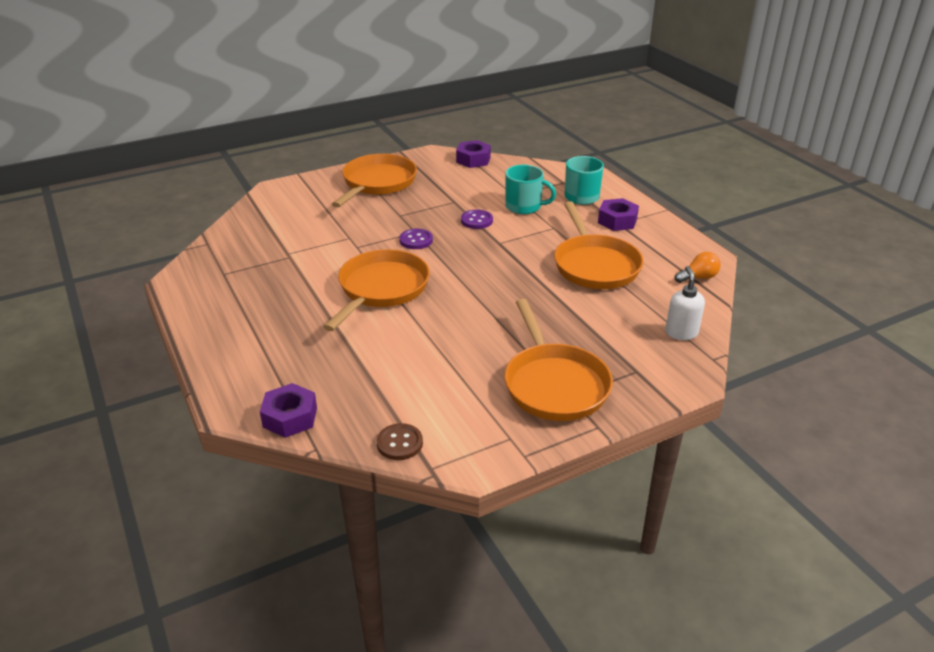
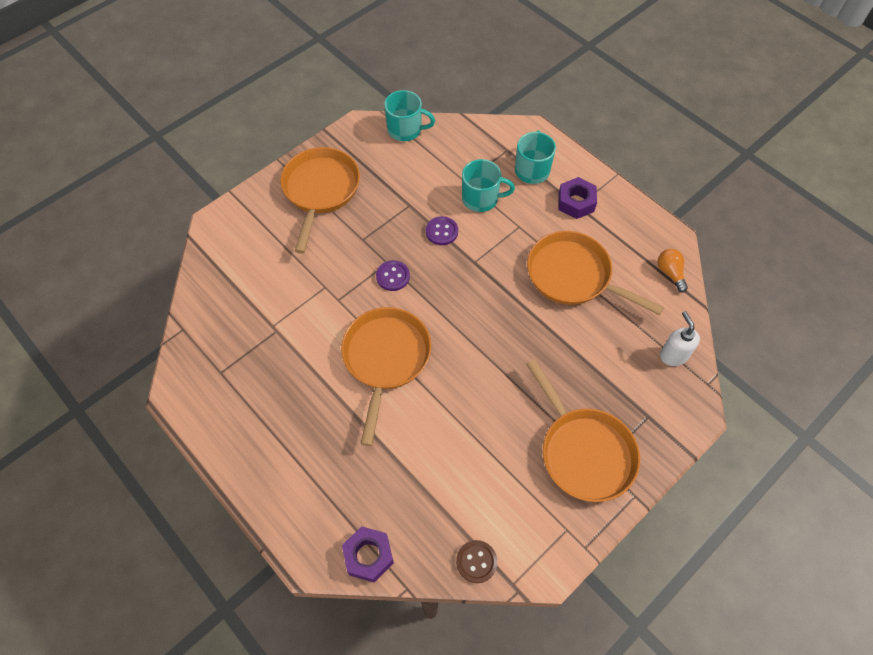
camera: 15 degrees left, 25 degrees up
(473, 160) = (405, 130): purple nut -> turquoise mug
(595, 265) = (573, 276): orange pan -> orange pan turned 150 degrees clockwise
(698, 277) = (670, 273): orange light bulb -> orange light bulb turned 75 degrees counterclockwise

